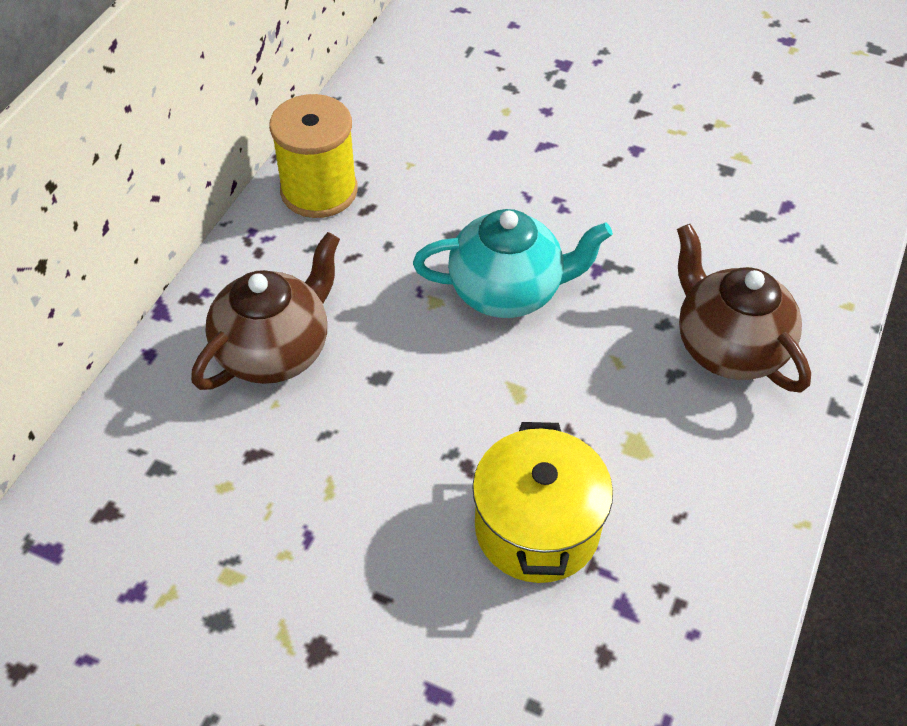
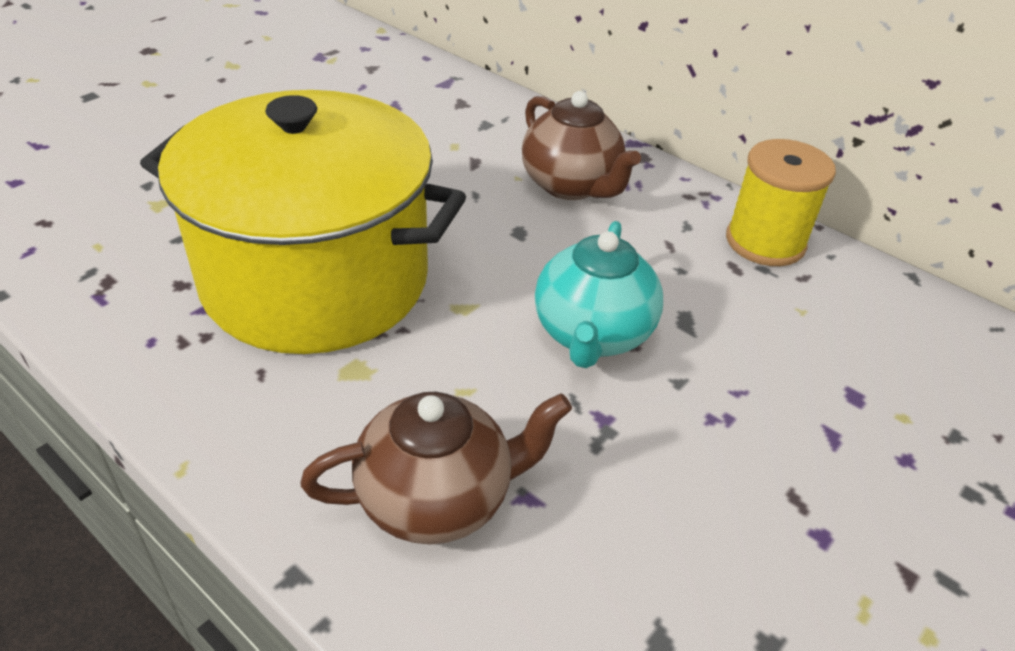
camera: 105 degrees right, 10 degrees down
(537, 528) = (316, 280): yellow pot -> yellow pot, size x1.96

